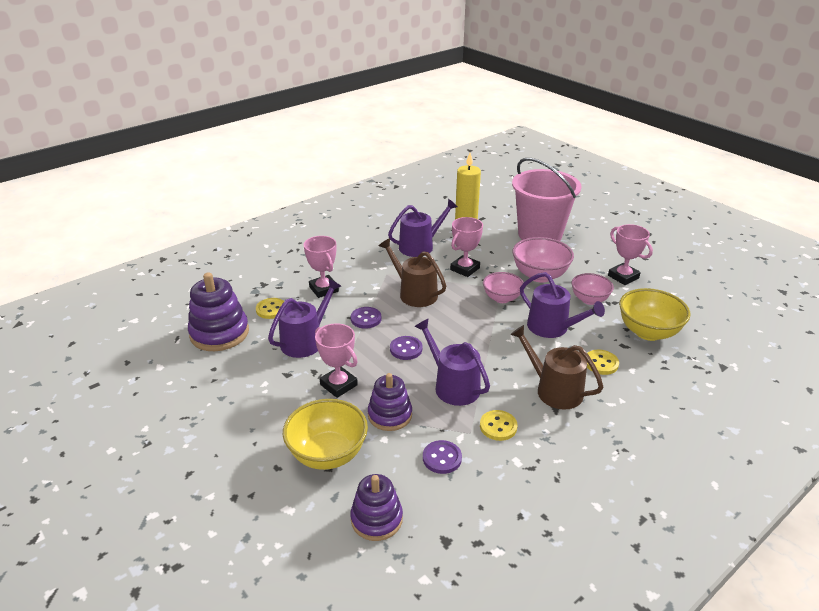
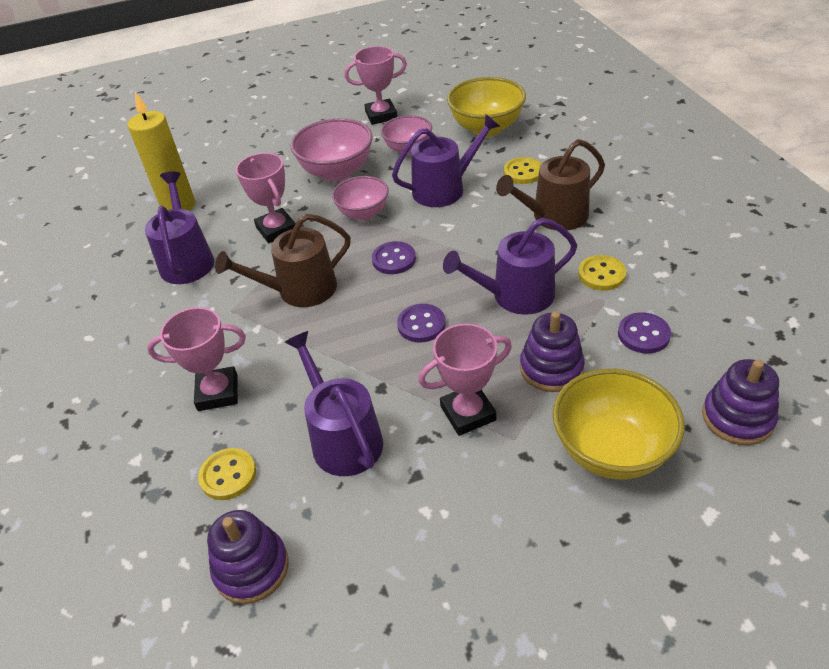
camera: 65 degrees left, 10 degrees up
(219, 333) = (251, 568): purple stacking toy -> purple stacking toy, size x0.66
(366, 319) = (328, 354): purple button -> purple button (394, 259)
(540, 234) = (250, 149): pink bucket -> none

